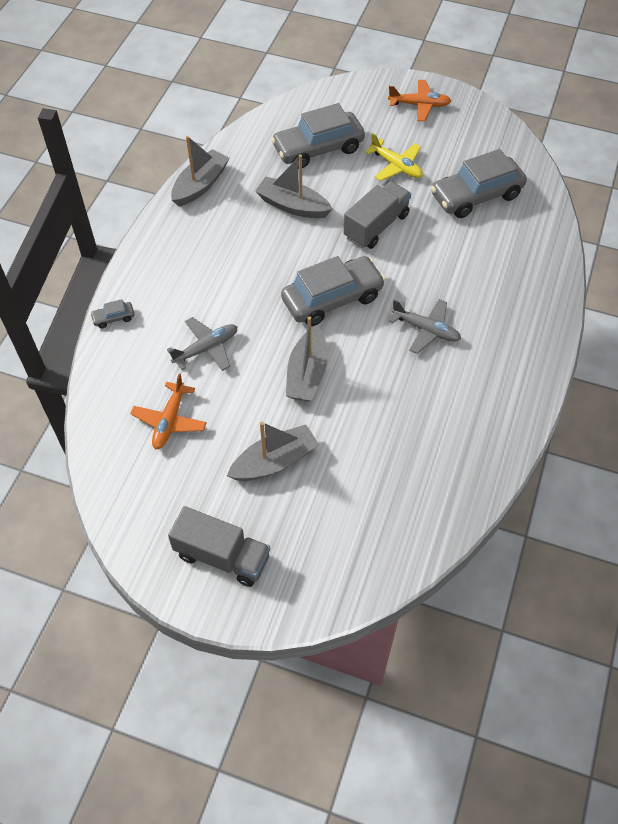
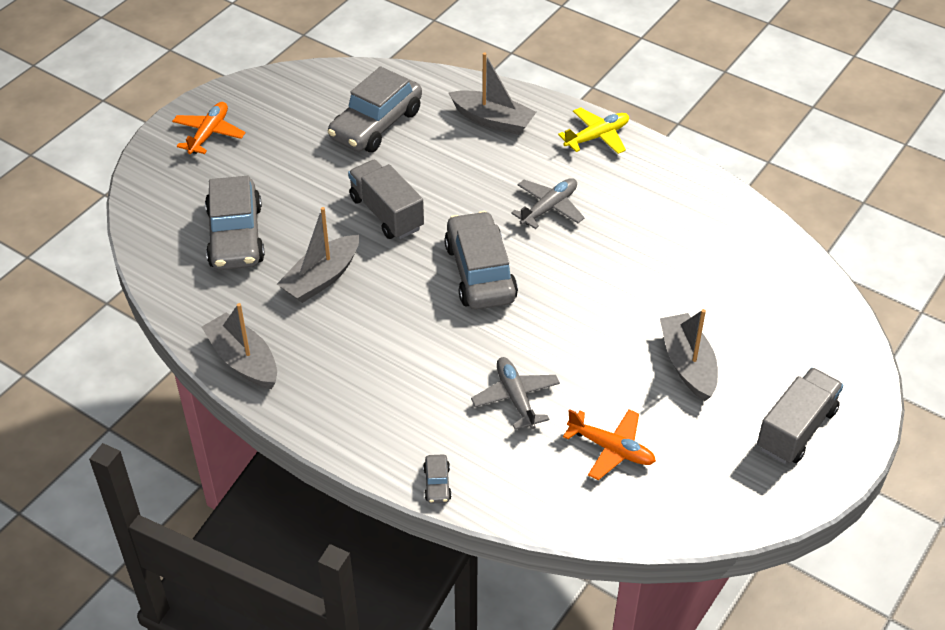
camera: 75 degrees left, 10 degrees down
(307, 373) = (578, 315): grey boat -> grey boat (492, 120)
(396, 166) = (299, 176): yellow plane -> yellow plane (597, 137)
(476, 196) = (376, 124): grey car -> grey car turned 45 degrees clockwise

